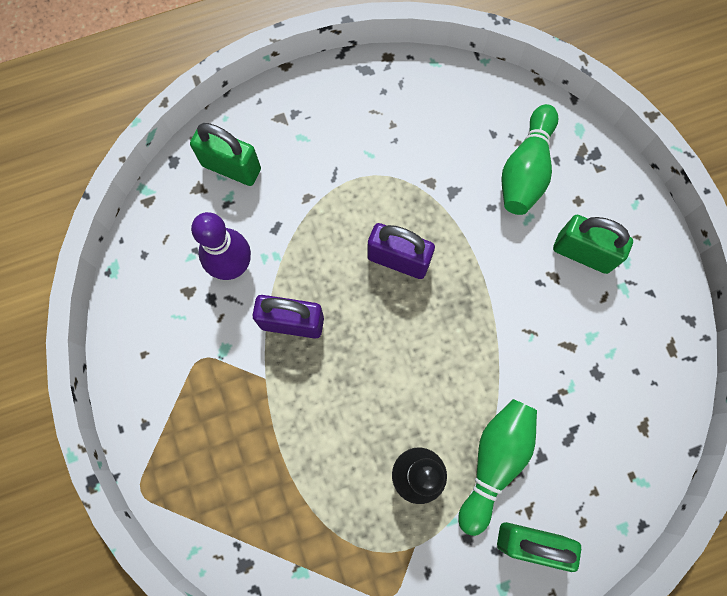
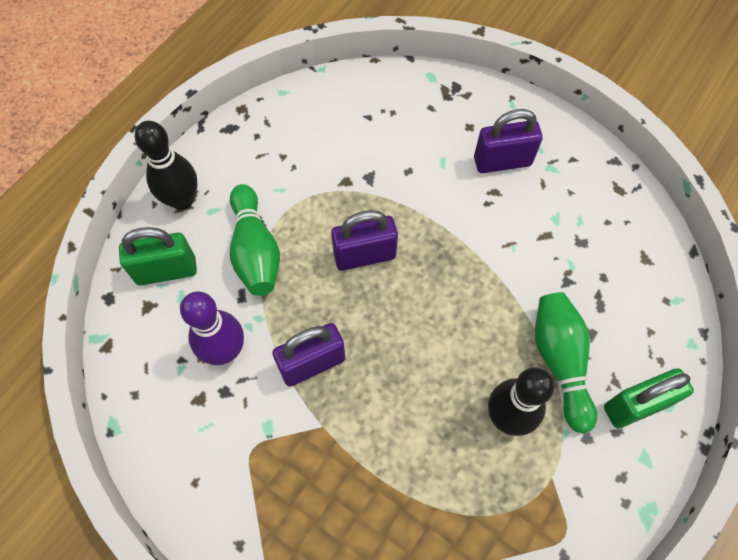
camera: 35 degrees left, 10 degrees down
(283, 112) = (182, 200): none -> black bowling pin
(525, 170) = (413, 128): green bowling pin -> green bowling pin (255, 251)
(583, 253) = (502, 161): green padlock -> purple padlock

